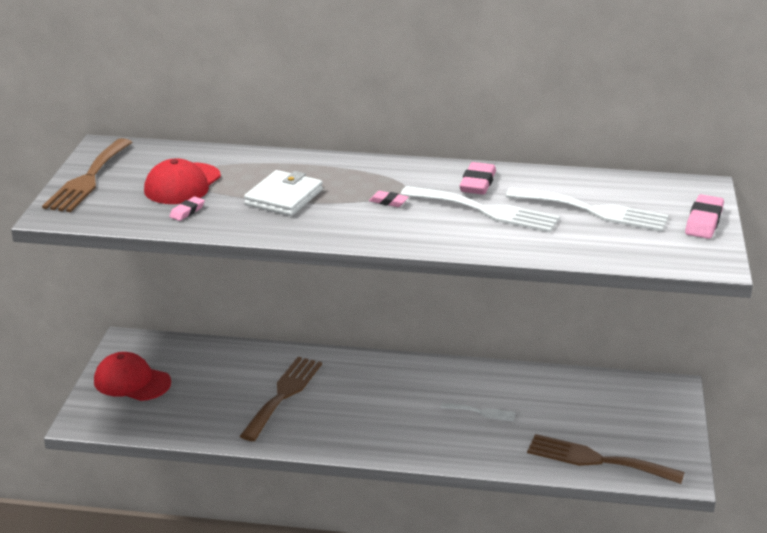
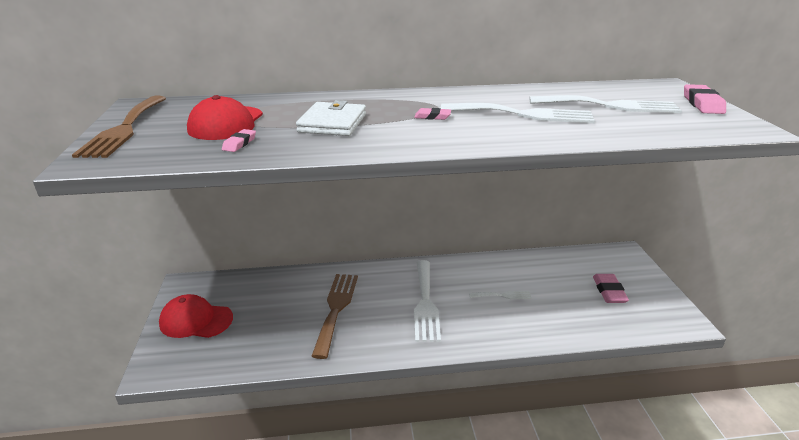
camera: 15 degrees left, 0 degrees up
(386, 405) = (425, 303): none -> white fork
(477, 183) = (496, 98): pink eraser -> pink eraser (609, 291)
(597, 460) = (615, 320): brown fork -> none

